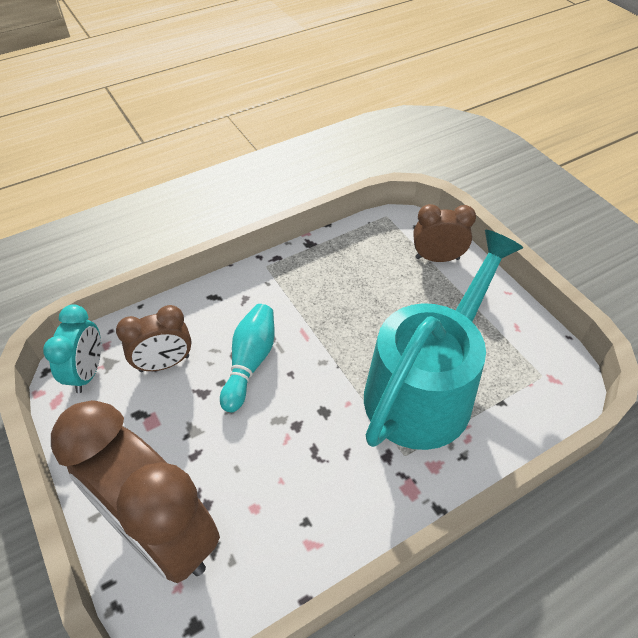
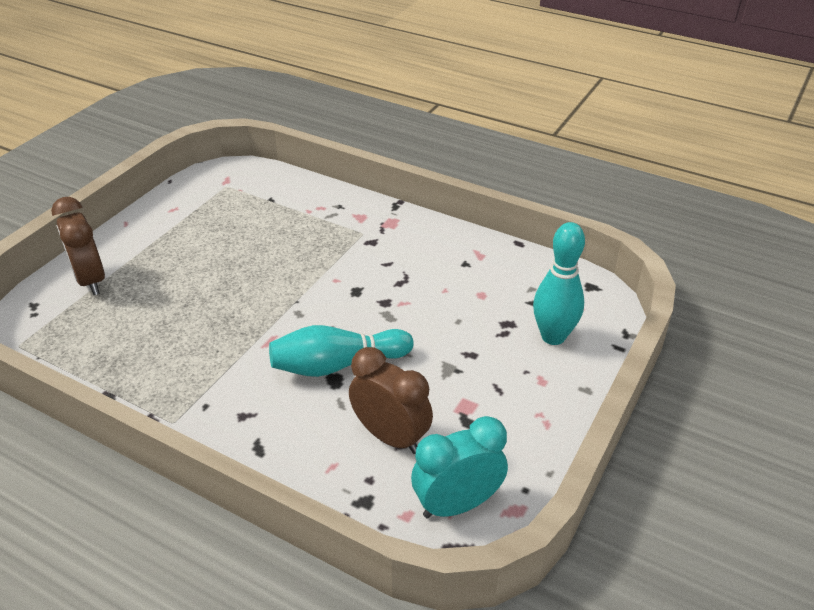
camera: 120 degrees left, 10 degrees down
(162, 533) = (553, 336): brown clock -> turquoise bowling pin
(425, 389) = (286, 240): turquoise watering can -> none

